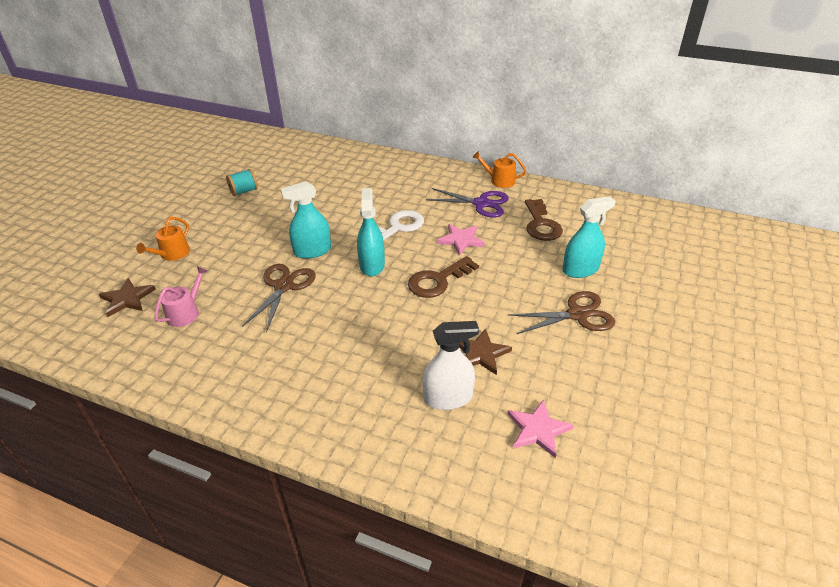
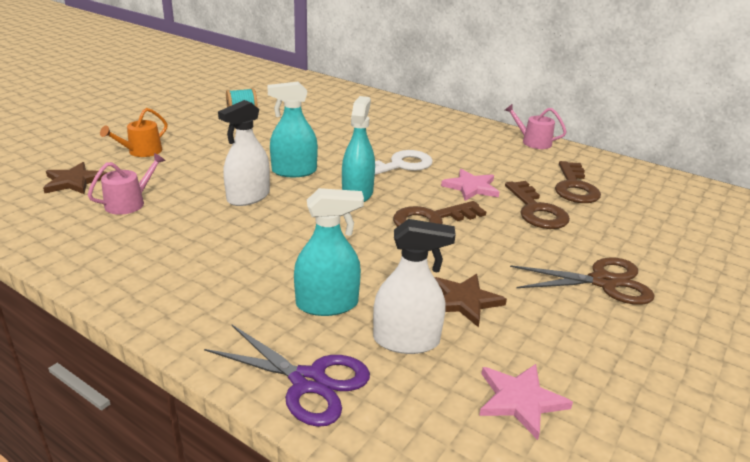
camera: 10 degrees right, 10 degrees down
(284, 286) = (248, 197): brown scissors -> white spray bottle
(481, 203) = (505, 158): purple scissors -> purple scissors (308, 382)
(499, 180) = (532, 142): orange watering can -> pink watering can
(516, 254) = (536, 210): none -> brown key
(580, 269) = (616, 237): turquoise spray bottle -> turquoise spray bottle (327, 304)

